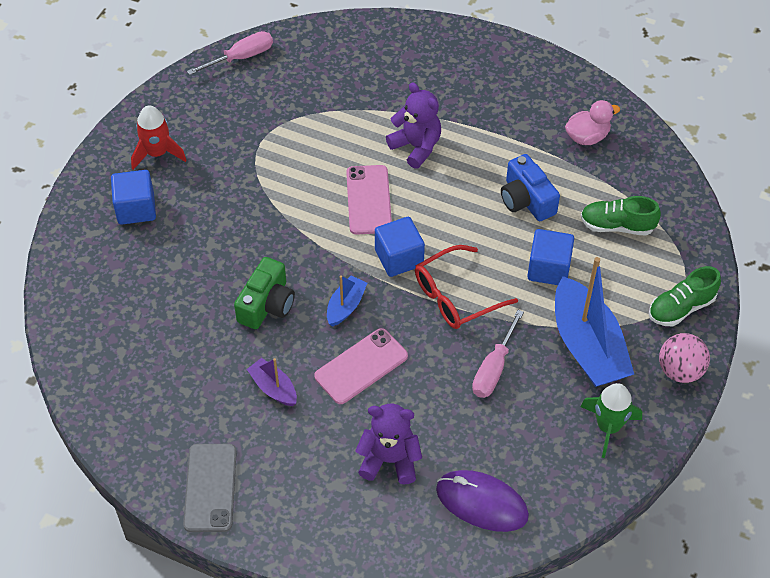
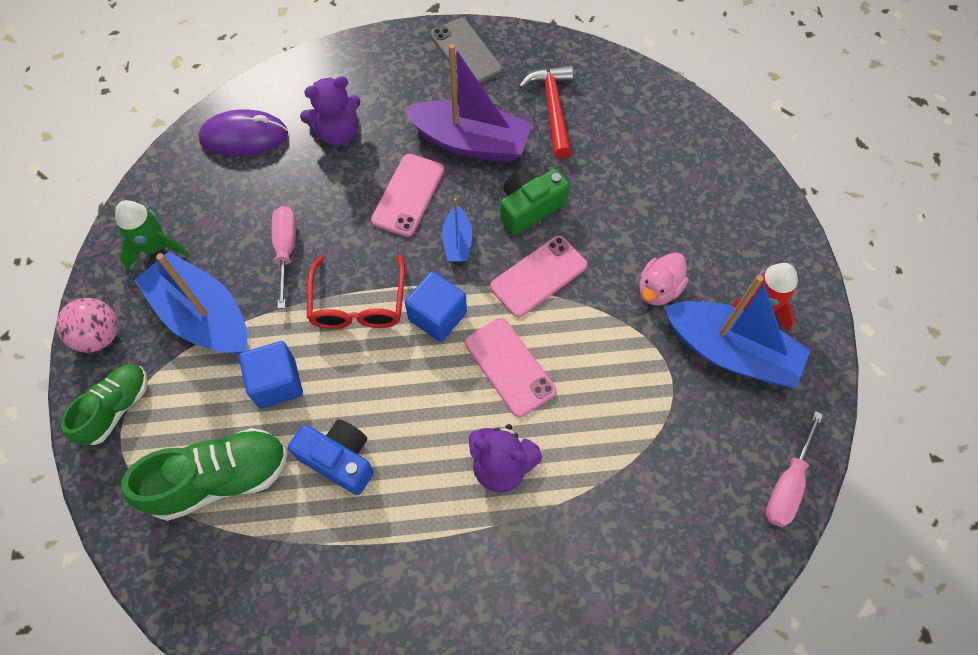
camera: 150 degrees right, 10 degrees up
(136, 208) = (724, 237): blue cube -> none
(176, 383) = (552, 109): none -> red hammer
(206, 137) = (730, 352): none -> blue boat
(267, 304) = (530, 208): green camera -> green camera turned 60 degrees clockwise
(273, 388) = (471, 142): purple boat -> purple boat, size x2.07
(300, 249) = (539, 276): none -> pink phone
(456, 296) = (358, 304): red glasses -> red glasses turned 150 degrees clockwise
(587, 137) = (304, 598): pink duck -> pink duck (658, 289)
(617, 226) = (220, 479): green shoe -> green shoe, size x1.52

